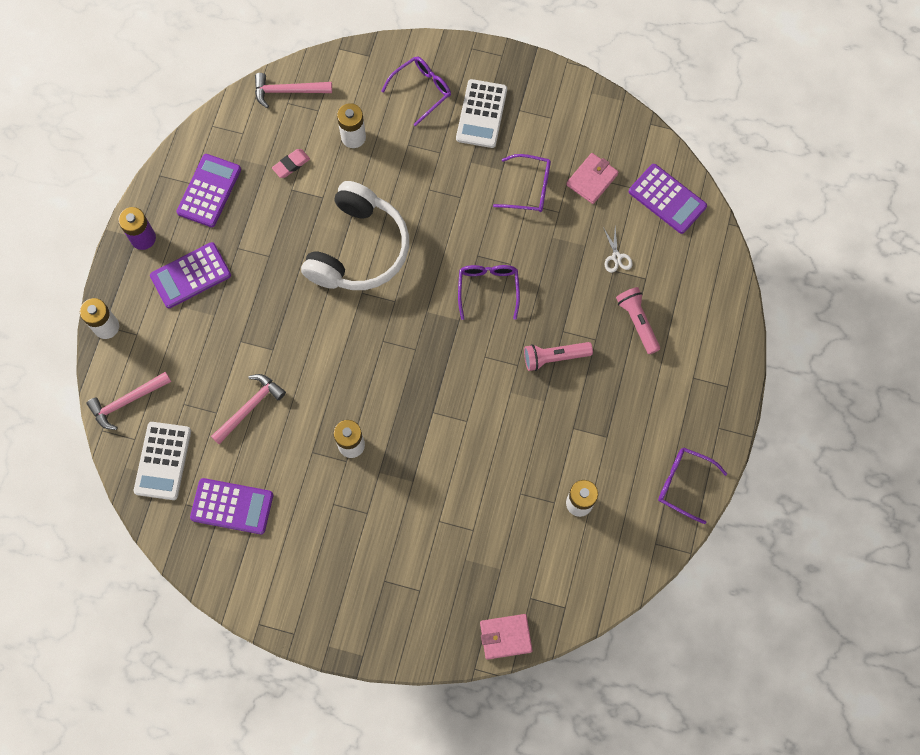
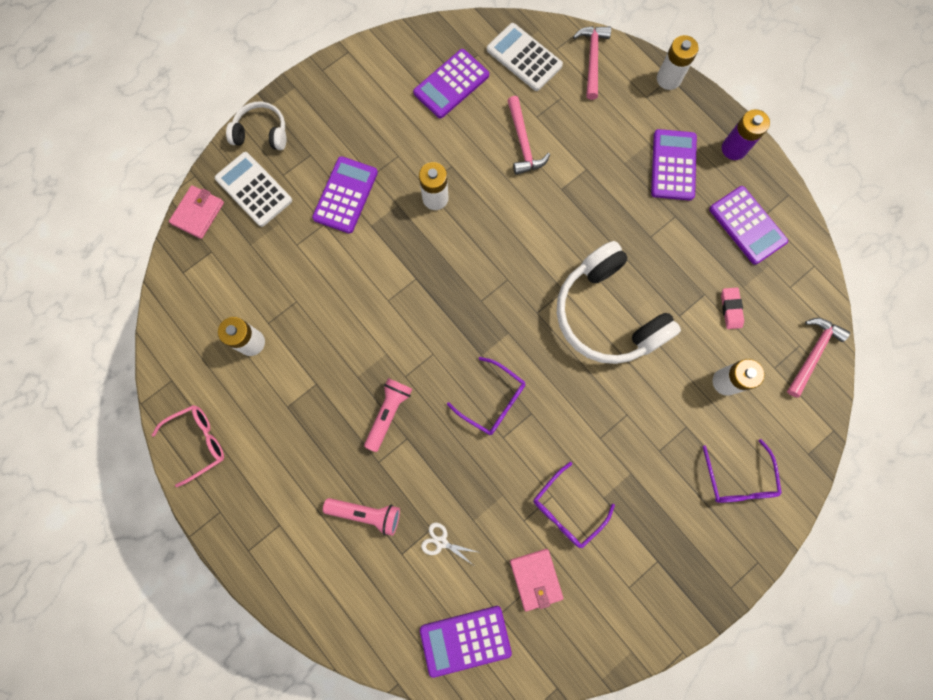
camera: 125 degrees right, 5 degrees up
(393, 640) = (262, 133): none -> white headphones
(400, 522) = (345, 195): none -> purple calculator
(481, 114) = (676, 520): white calculator -> white calculator (254, 190)
(684, 484) = (198, 442): purple glasses -> pink glasses

